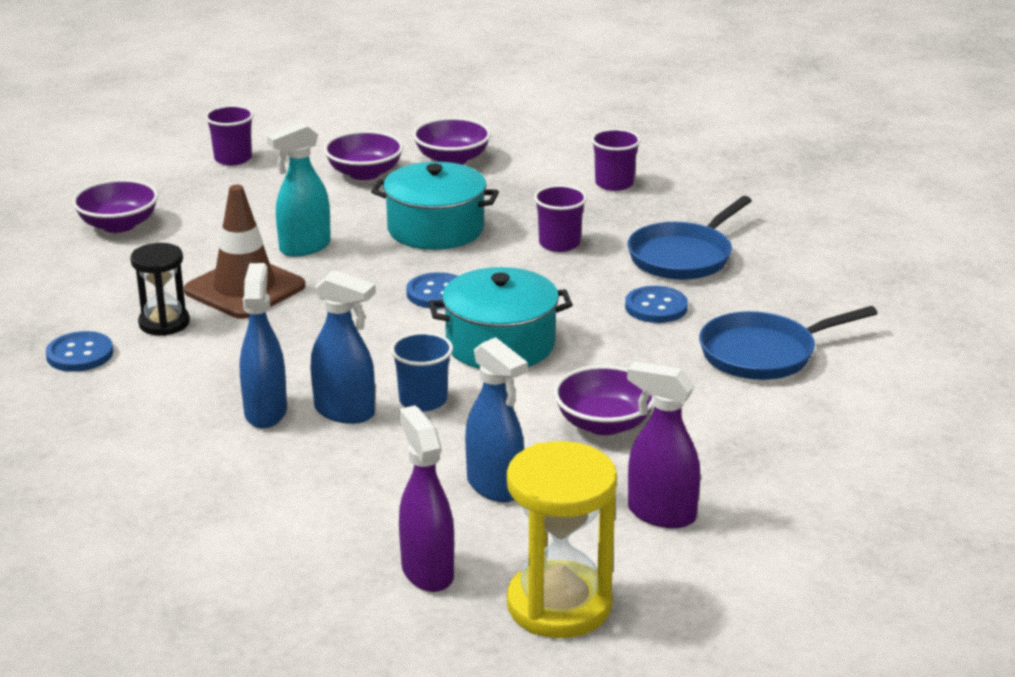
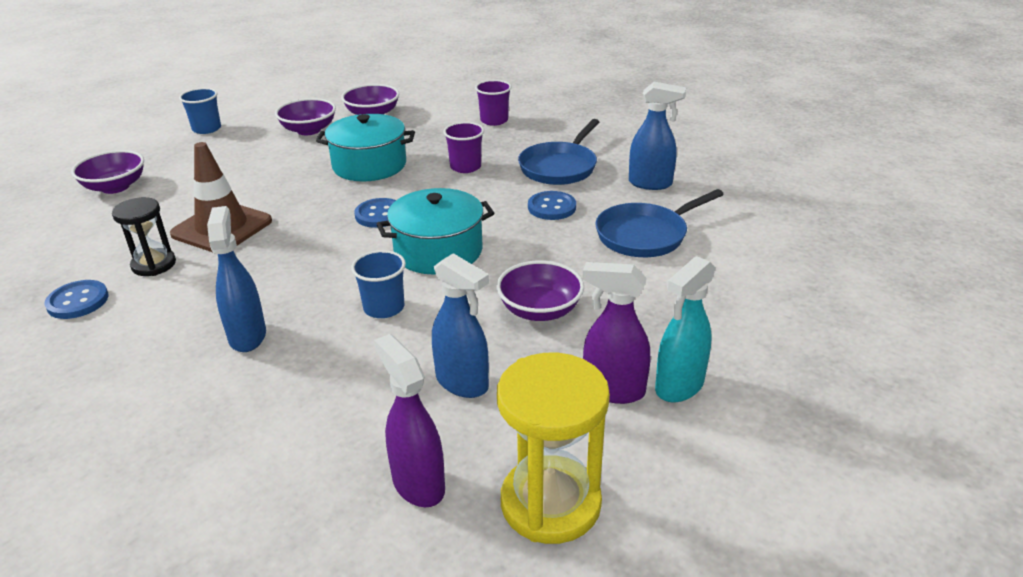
camera: 10 degrees left, 5 degrees up
(233, 159) = (206, 129): purple cup -> blue cup
(304, 247) = (268, 189): turquoise spray bottle -> turquoise spray bottle (679, 386)
(345, 412) = (318, 327): blue spray bottle -> blue spray bottle (650, 183)

